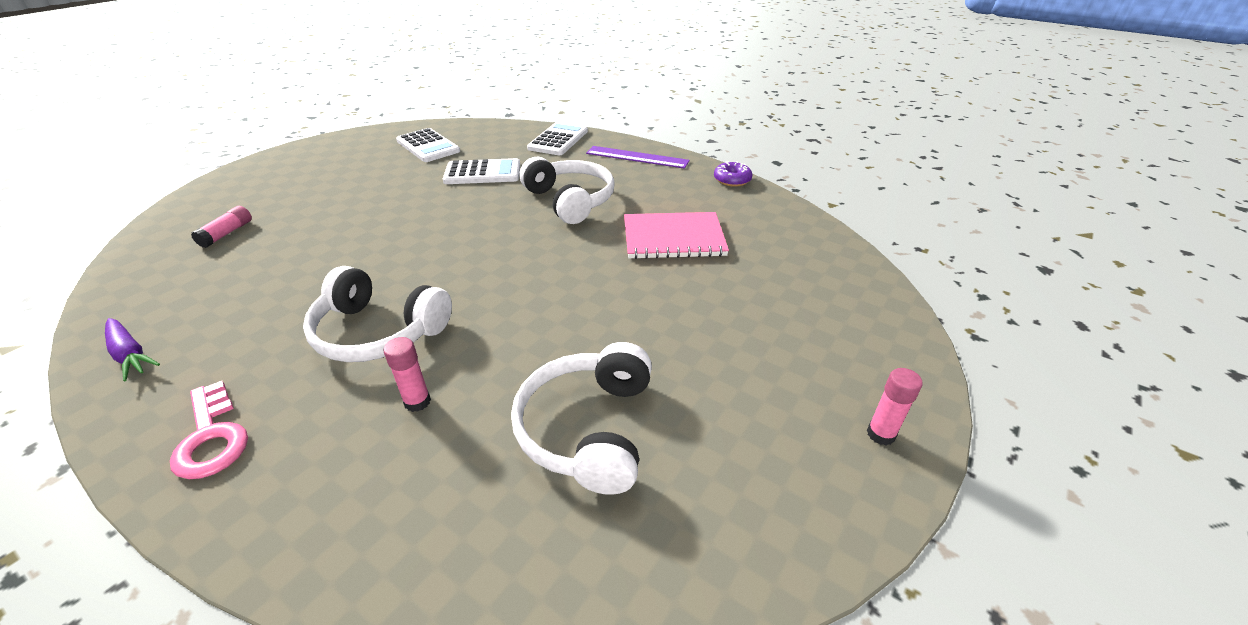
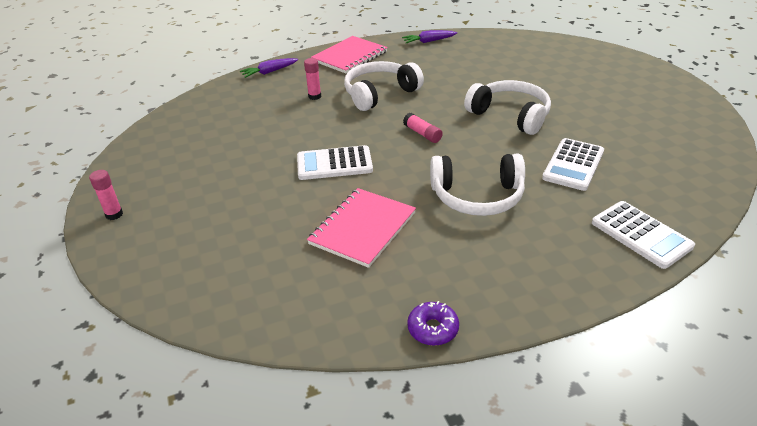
camera: 125 degrees right, 0 degrees up
(211, 437) = (349, 56): pink key -> pink notebook
(227, 233) = (538, 60): pink glue stick -> pink glue stick (422, 134)
(319, 544) = (269, 72): none -> purple carrot
(428, 146) = (663, 148): white calculator -> white calculator (334, 164)
(588, 429) = (241, 132): white headphones -> white headphones (510, 115)
(637, 157) = (550, 278): purple ruler -> none

